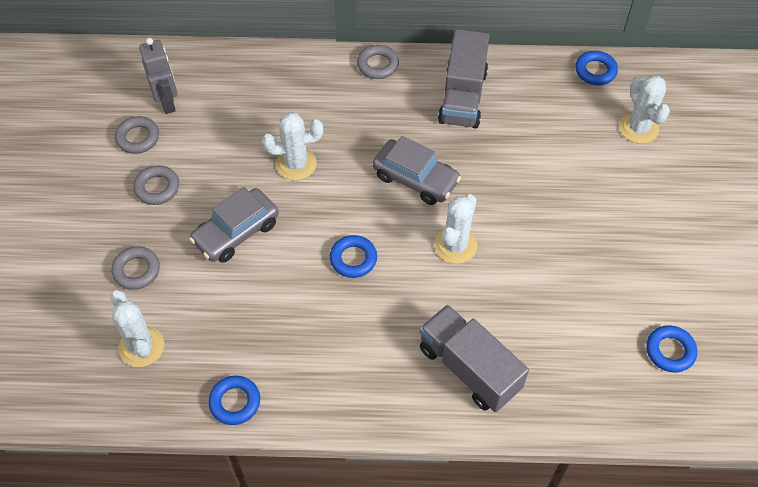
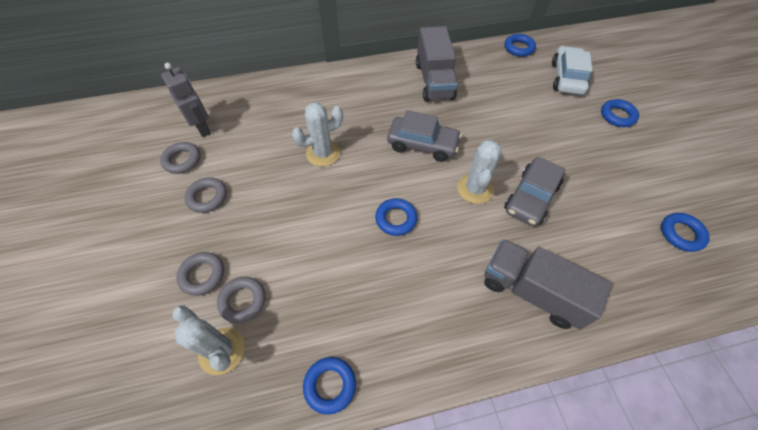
camera: 15 degrees left, 0 degrees up
(236, 232) = (287, 219): grey car -> grey car (531, 198)
(377, 65) = (363, 72): grey ring -> grey ring (243, 301)
(638, 128) = (567, 78): white cactus -> white car
(676, 194) = (617, 116): none -> blue ring

